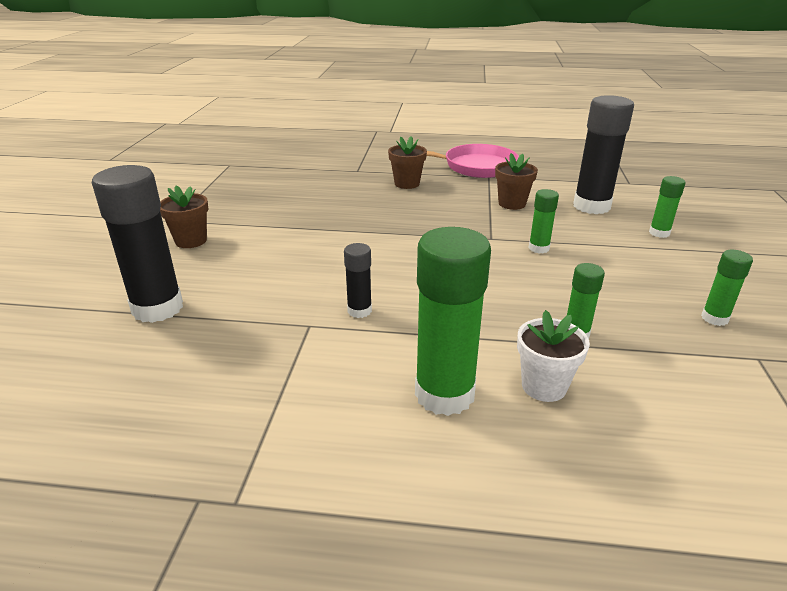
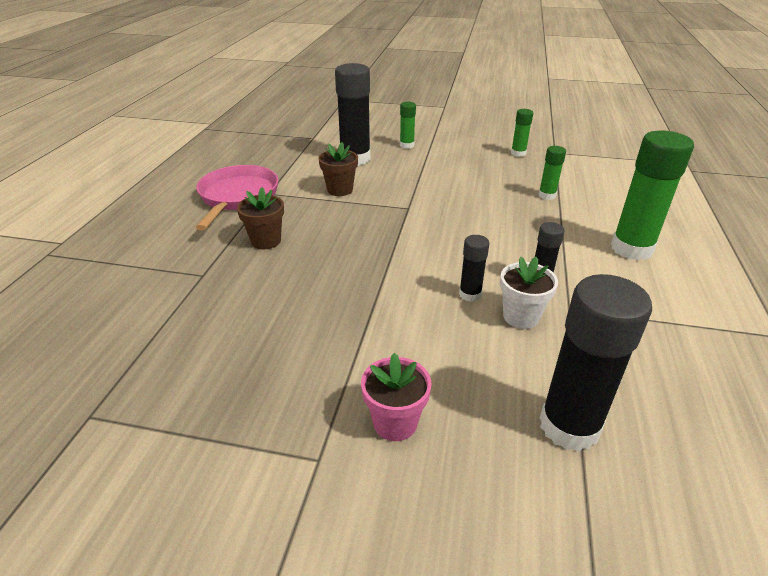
camera: 85 degrees left, 5 degrees up
(191, 241) = (395, 423): brown flower pot -> pink flower pot
(334, 270) = (470, 294): none -> black glue stick
(538, 248) = (428, 190): green glue stick -> none
(544, 386) = (607, 214): white flower pot -> white flower pot (521, 317)

